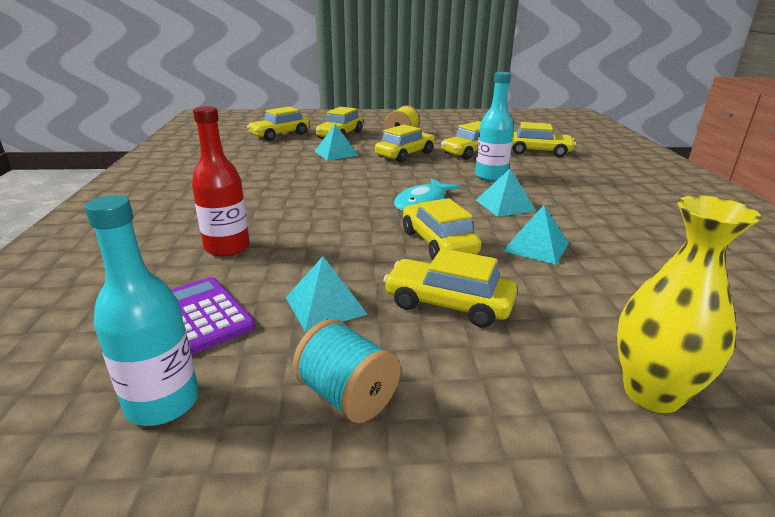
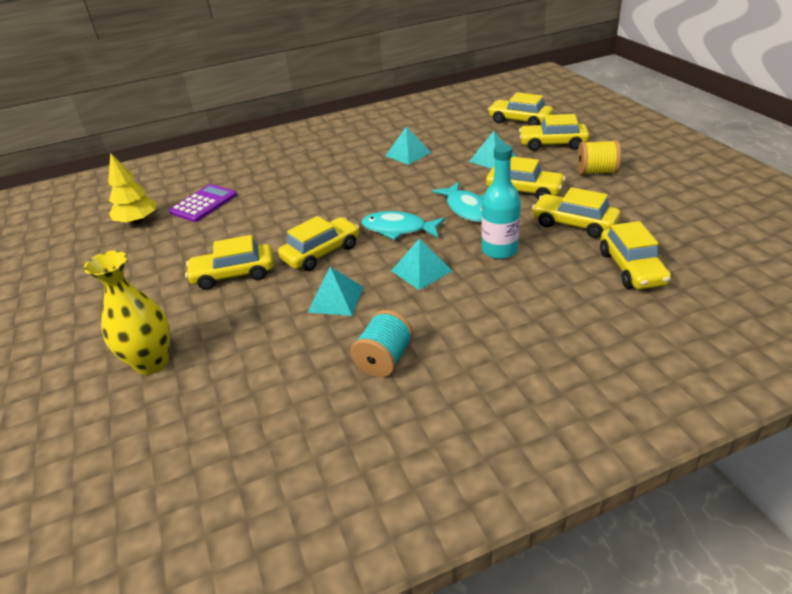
camera: 75 degrees right, 10 degrees up
(162, 403) = (138, 221): turquoise bottle -> yellow tree
(227, 247) = (280, 183): red bottle -> none
(325, 305) = (221, 234): turquoise pyramid -> turquoise pyramid (408, 154)
(347, 396) = (144, 263): turquoise spool -> turquoise spool (384, 359)
(413, 174) = (467, 209): none -> turquoise fish
(448, 304) = (233, 274): yellow car -> yellow car turned 105 degrees counterclockwise

